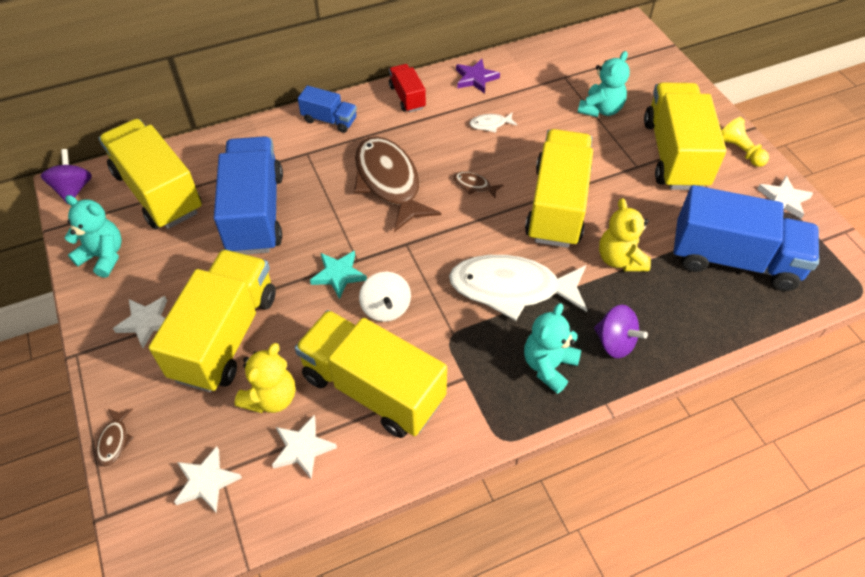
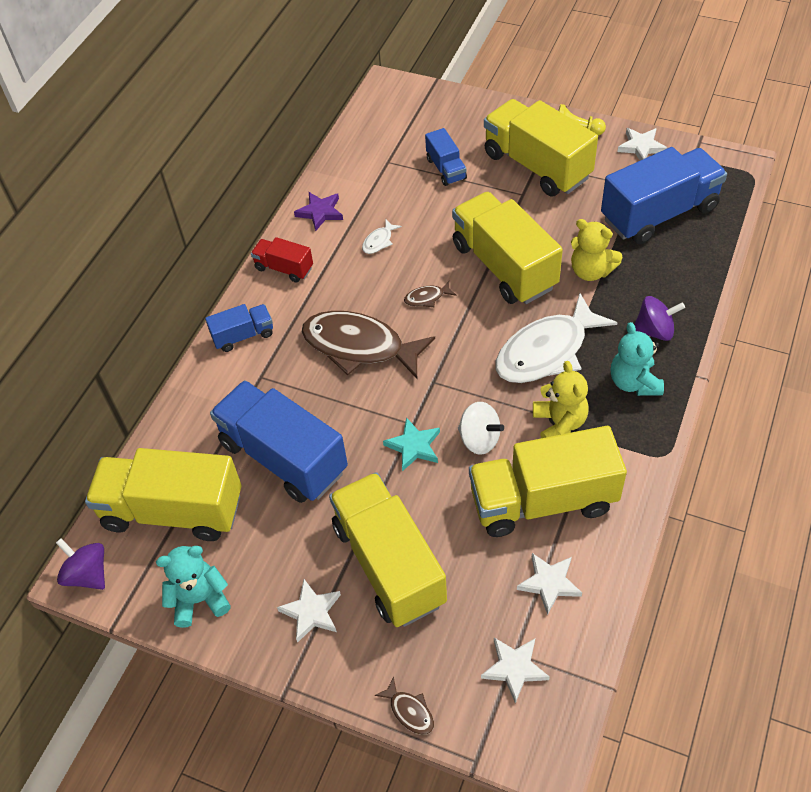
camera: 40 degrees left, 0 degrees up
(271, 397) = (482, 572): yellow teddy bear -> yellow teddy bear (559, 423)
(600, 109) = (446, 169): turquoise teddy bear -> blue truck

